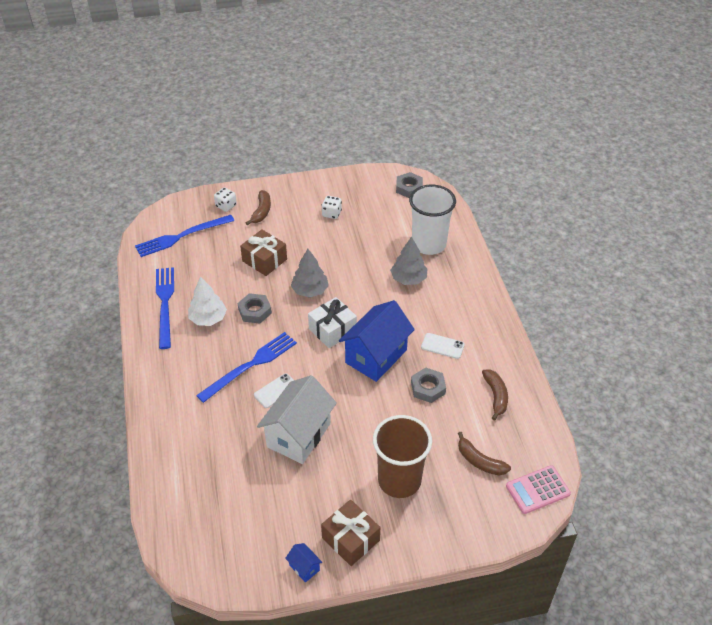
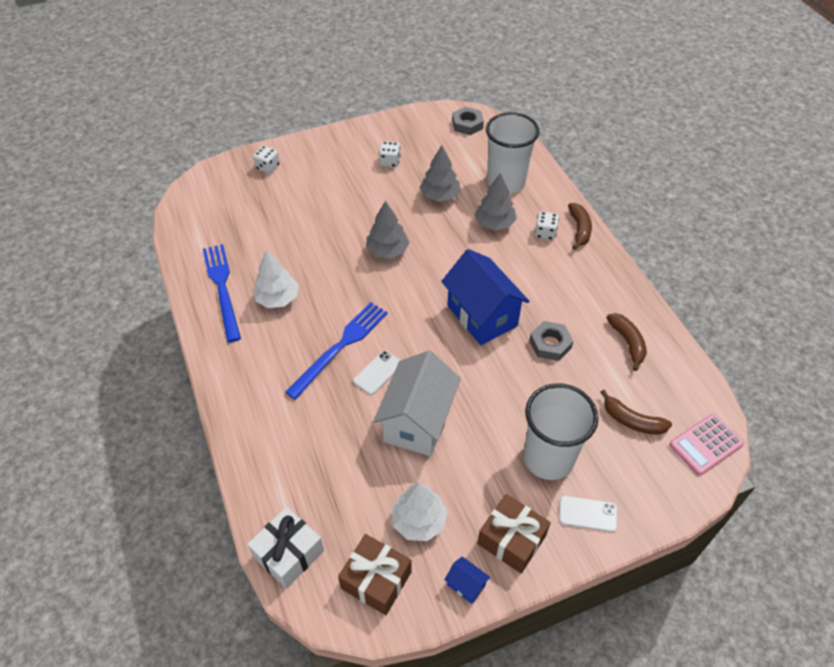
camera: 10 degrees left, 5 degrees up
(181, 236) = (224, 208): blue fork -> none
(255, 311) = (330, 283): grey nut -> none
(261, 211) = (310, 168): brown banana -> brown banana (579, 229)
(264, 260) = (327, 223): brown gift -> brown gift (376, 580)
(279, 512) = (419, 520): none -> white tree
(332, 330) = (425, 292): white gift -> white gift (288, 553)
(367, 249) = (440, 196): none -> grey tree
(376, 356) = (482, 316): blue house -> blue house turned 60 degrees counterclockwise
(399, 480) = (548, 458): brown cup -> white cup
(442, 346) = (553, 294): white phone -> white phone (587, 514)
(451, 293) = (545, 233): none -> white dice

